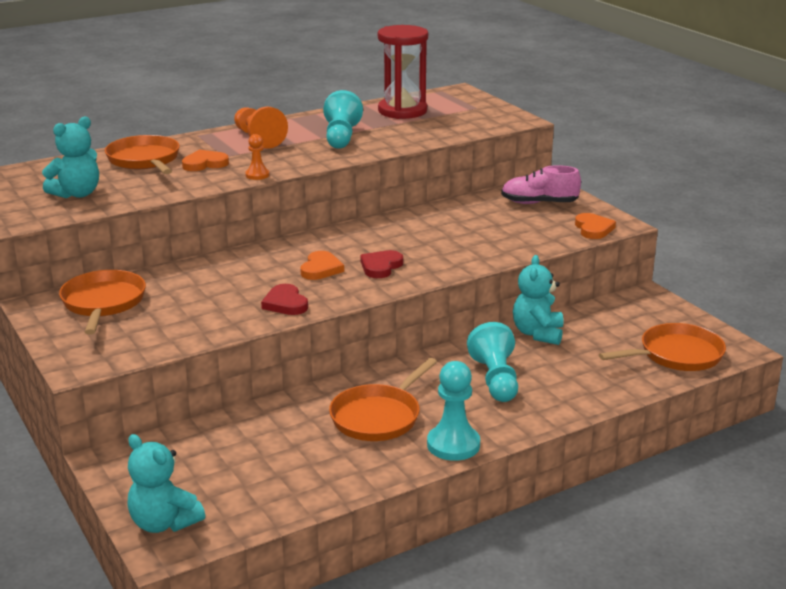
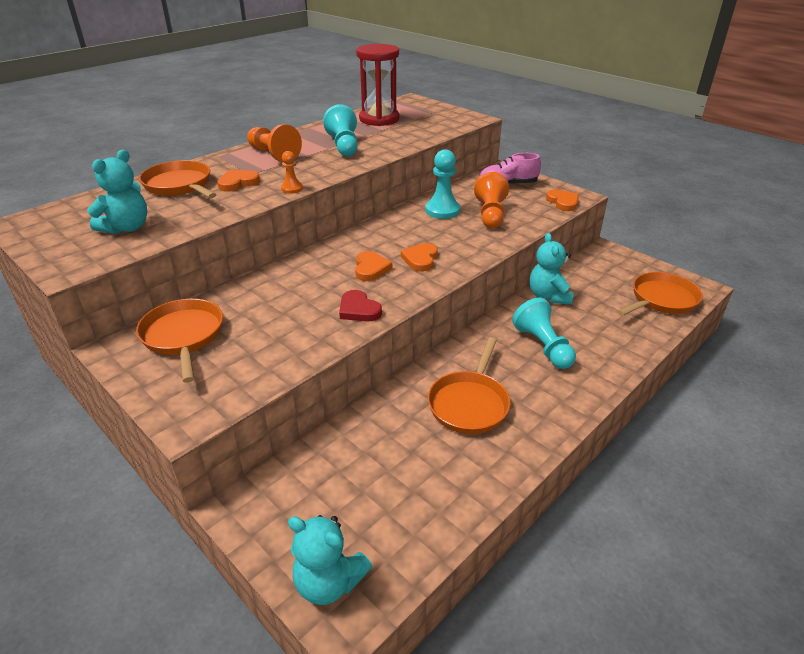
camera: 15 degrees left, 10 degrees up
(381, 267) = (420, 259): red heart -> orange heart
(453, 445) = (549, 422): turquoise pawn -> turquoise pawn (442, 210)
(493, 232) = (490, 214): none -> orange pawn

